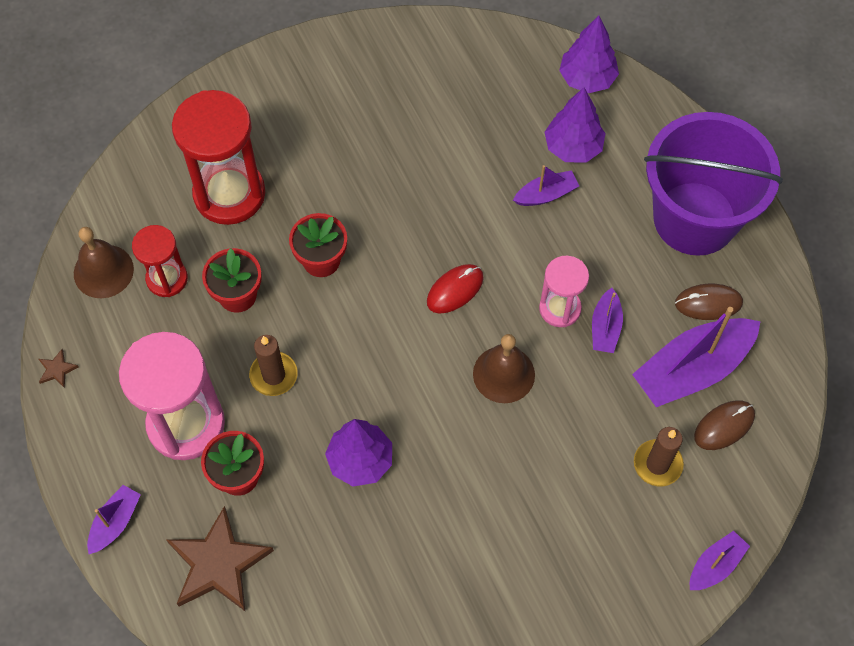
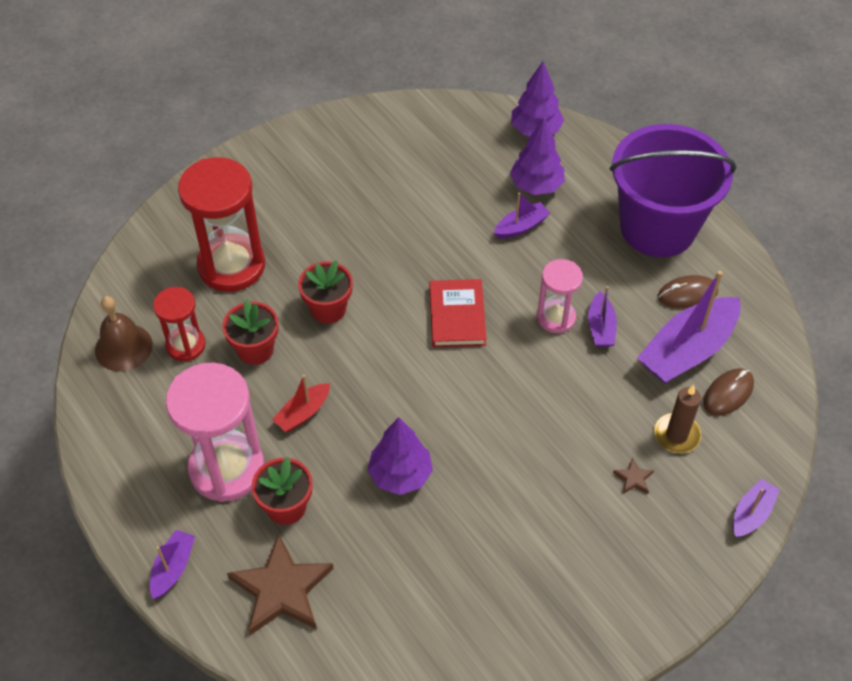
camera: 10 degrees left, 10 degrees down
(57, 370) = (92, 439): brown star -> brown star (633, 478)
(273, 375) = (303, 413): brown candle -> red boat
(455, 290) = (457, 316): red mouse -> red book
(503, 374) = (517, 380): brown bell -> none

